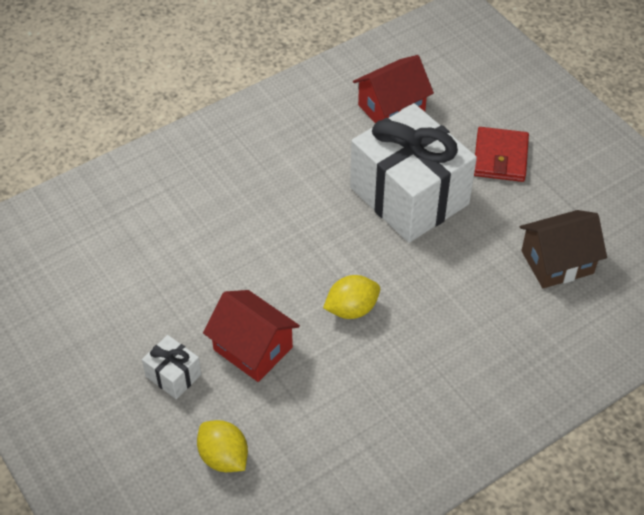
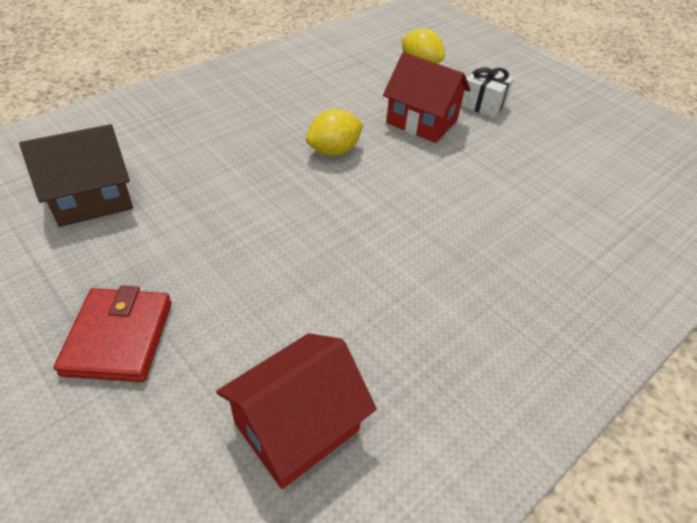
camera: 170 degrees right, 5 degrees down
(409, 196) = (269, 269): white gift -> none

